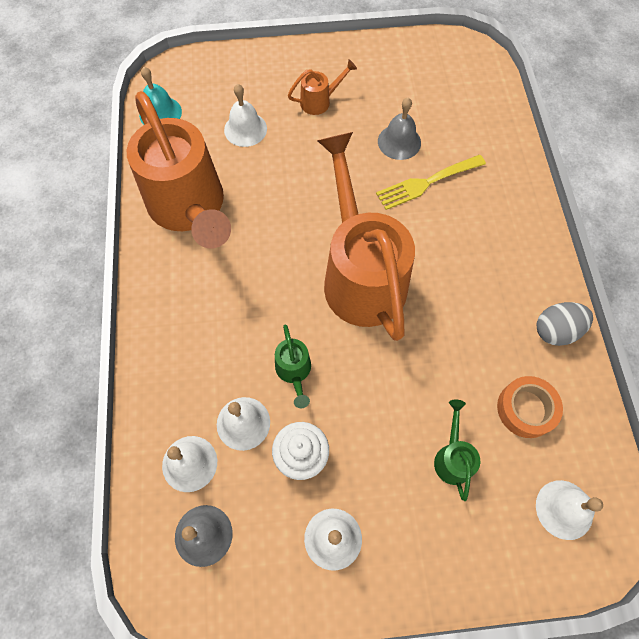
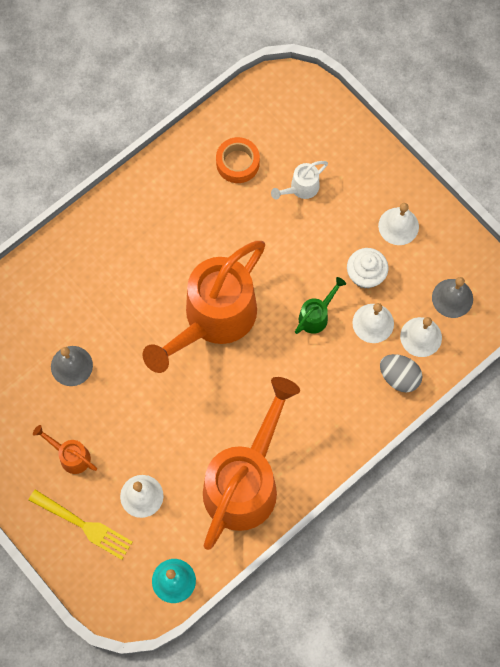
camera: 125 degrees left, 5 degrees up
(426, 183) = (99, 321): yellow fork -> yellow fork (84, 525)
(452, 457) = (301, 188): green watering can -> white watering can
(556, 330) = (167, 172): grey egg -> grey egg (399, 377)
(564, 509) = (286, 113): white bell -> none

